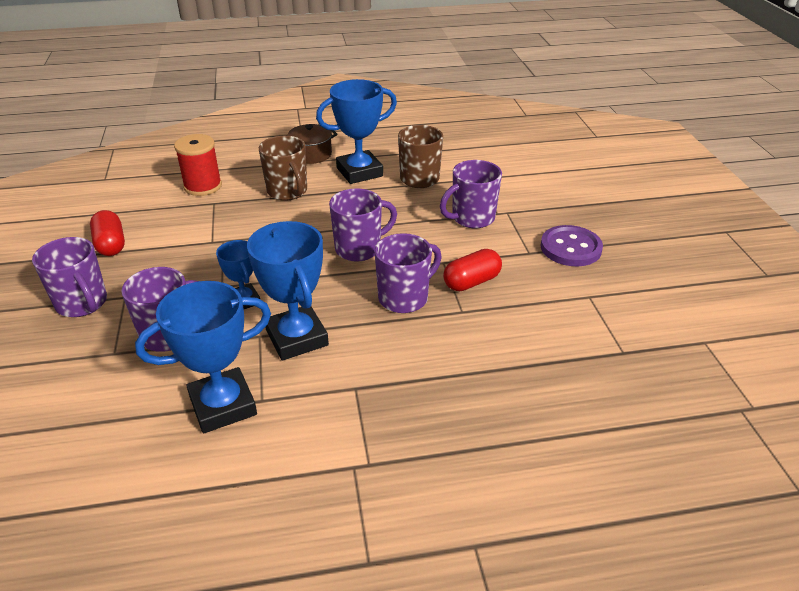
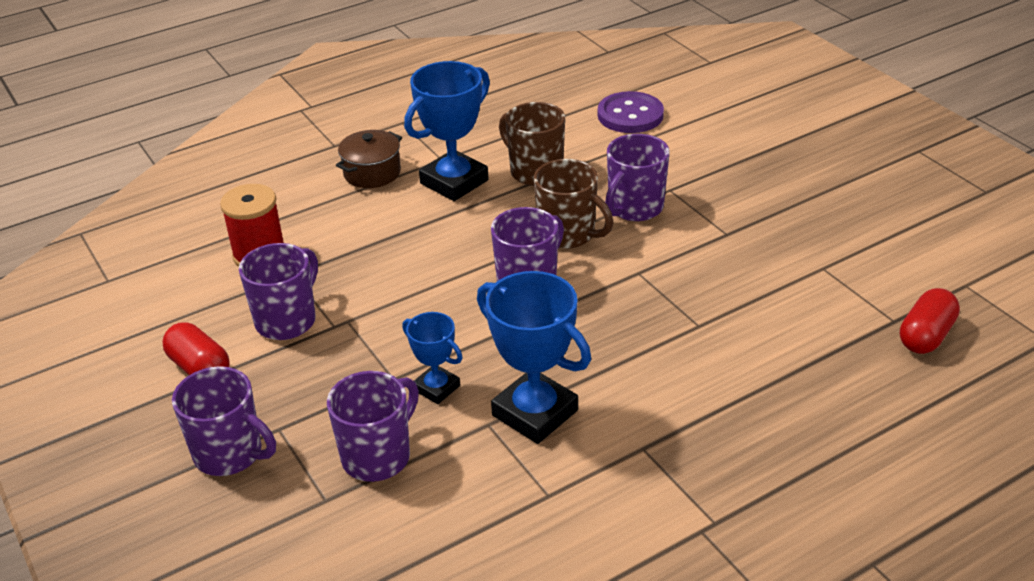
camera: 20 degrees left, 0 degrees up
(223, 405) = (509, 516): blue trophy -> none
(288, 192) = (381, 233): brown mug -> brown mug (568, 234)
(404, 298) = (624, 328): purple mug -> purple mug (287, 320)
(471, 282) = (687, 287): red capsule -> red capsule (926, 336)
(570, 248) = (769, 215): purple button -> purple button (630, 115)

